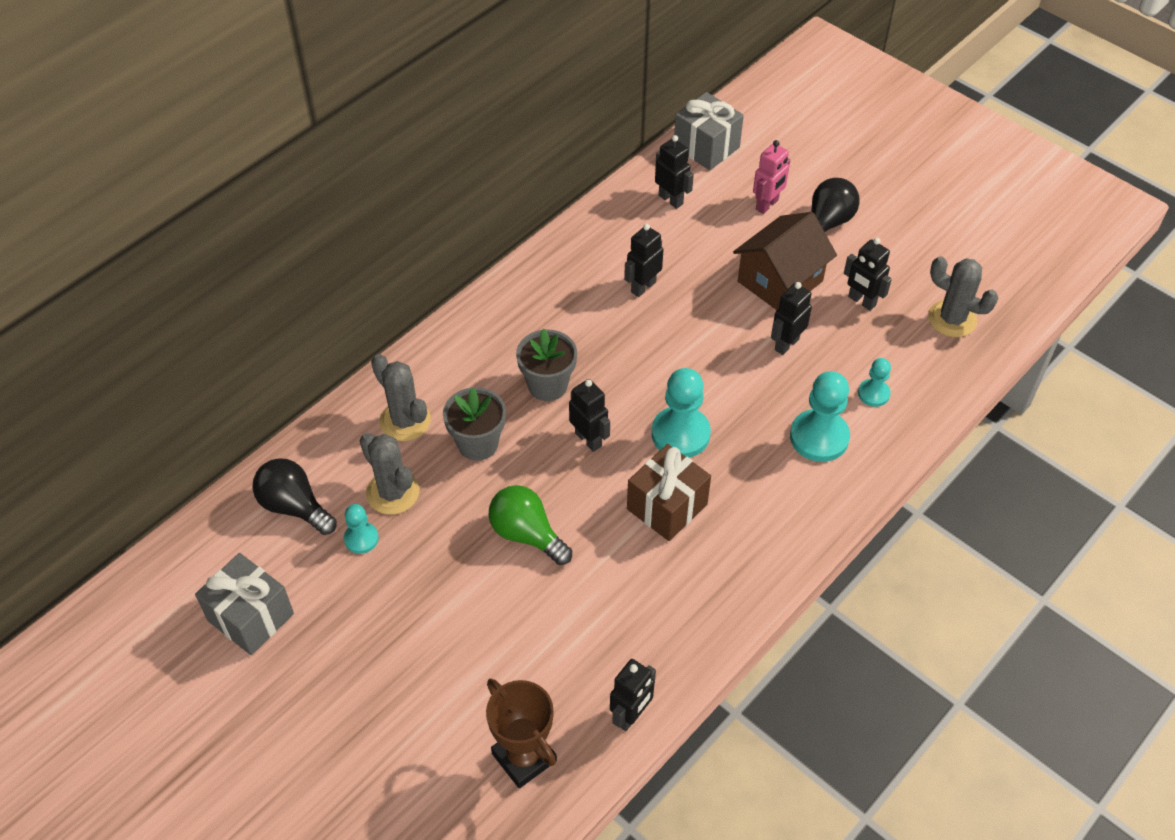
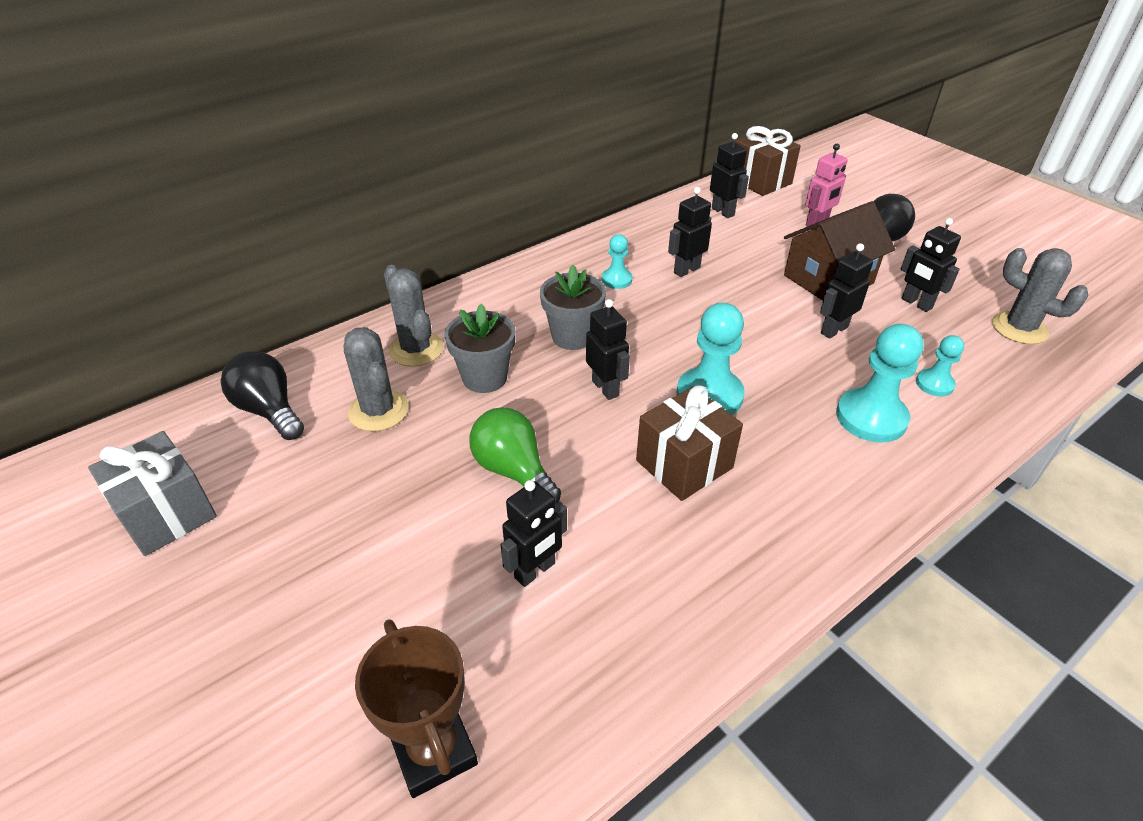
camera: 10 degrees right, 10 degrees down
(361, 538) = (326, 450): turquoise pawn -> turquoise pawn (616, 280)
(631, 715) = (597, 714): black robot -> black robot (535, 571)
(706, 147) = (760, 181): grey gift -> brown gift

